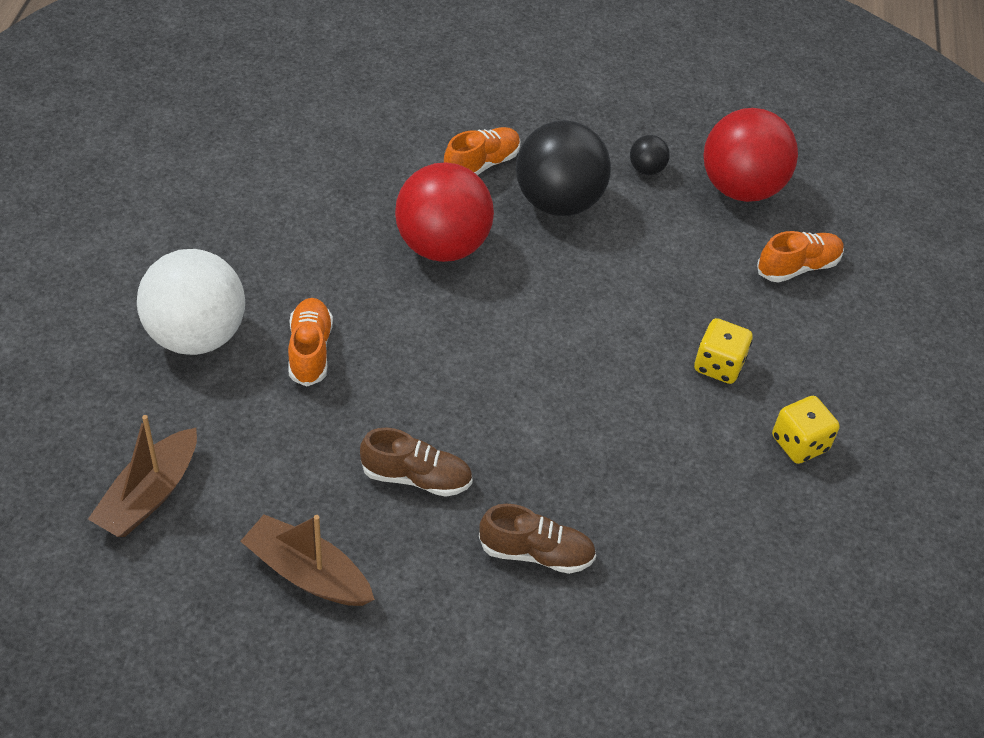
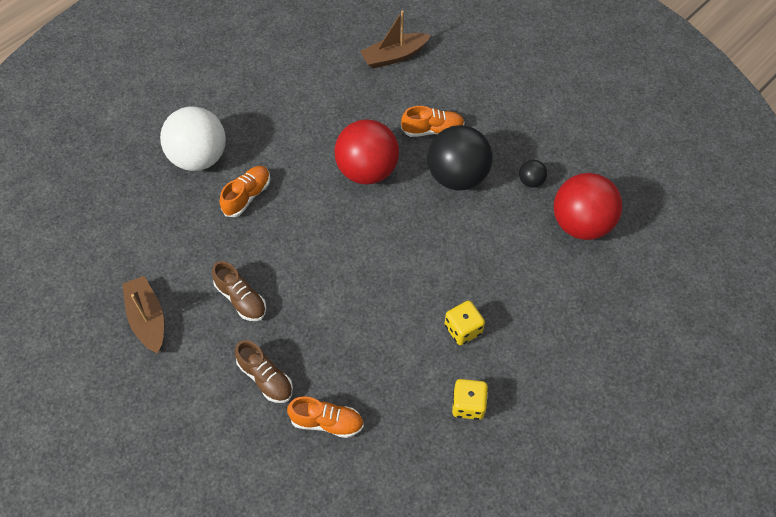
camera: 40 degrees right, 10 degrees up
(149, 495) = (110, 233): brown boat -> brown boat (394, 56)
(797, 267) = (570, 294): orange shoe -> orange shoe (327, 422)

